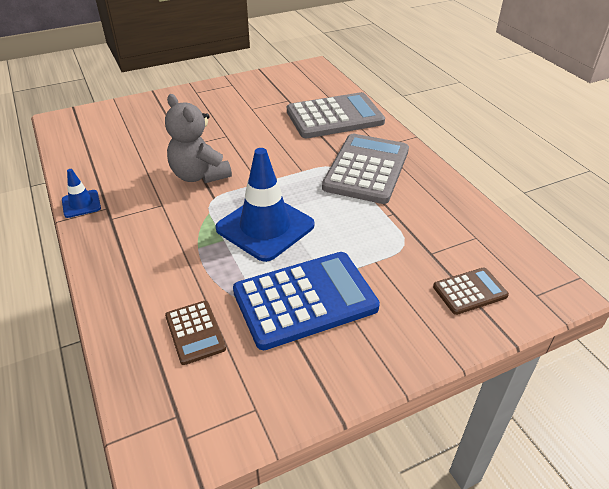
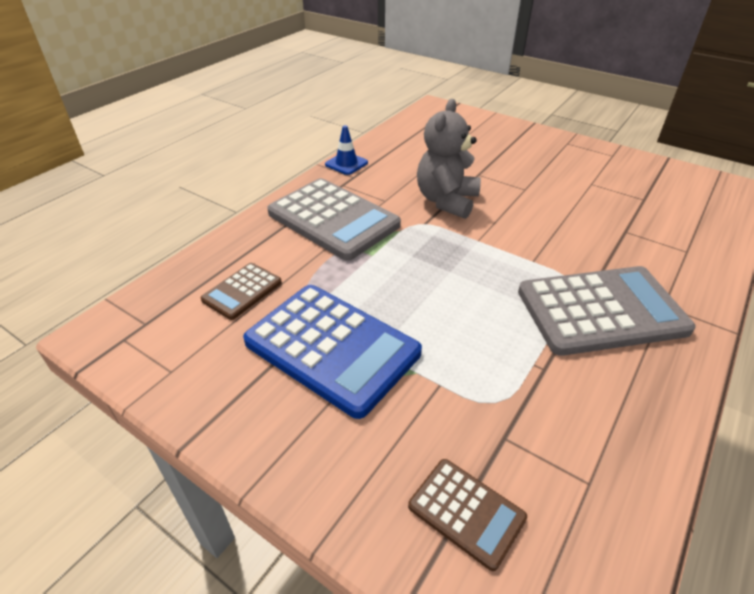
camera: 60 degrees right, 0 degrees up
(265, 227) = (415, 273): blue traffic cone -> none
(335, 117) = (665, 244): grey calculator -> grey calculator (333, 219)

